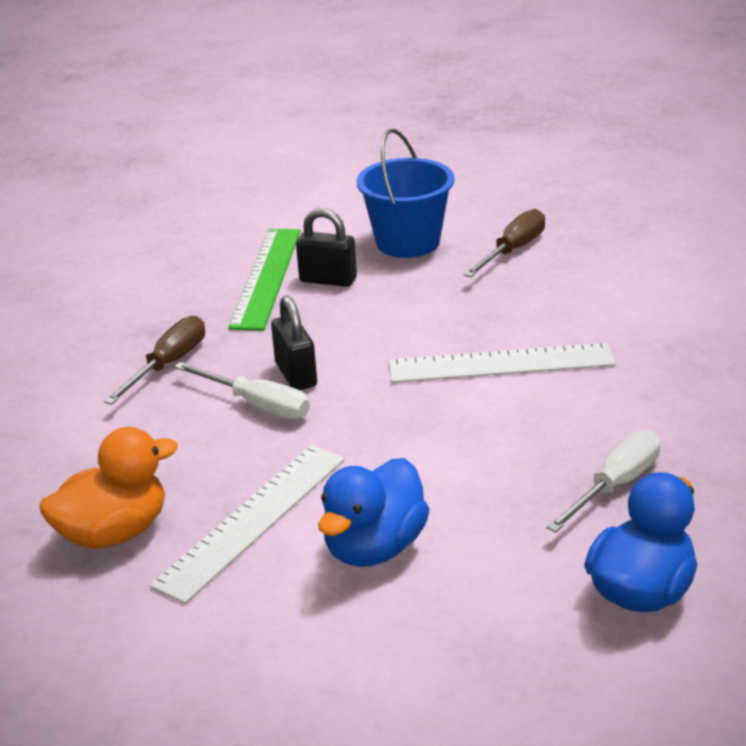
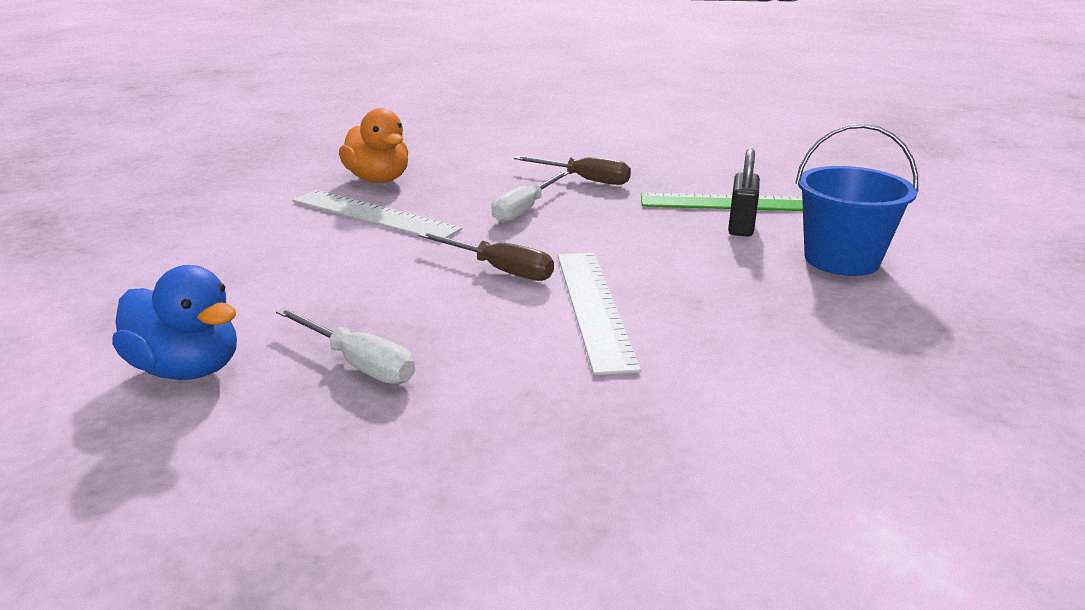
camera: 85 degrees right, 5 degrees down
(296, 375) = (571, 220): black padlock -> none
(374, 547) = (319, 255): blue duck -> none
(513, 250) = (857, 318): brown screwdriver -> brown screwdriver (500, 270)

